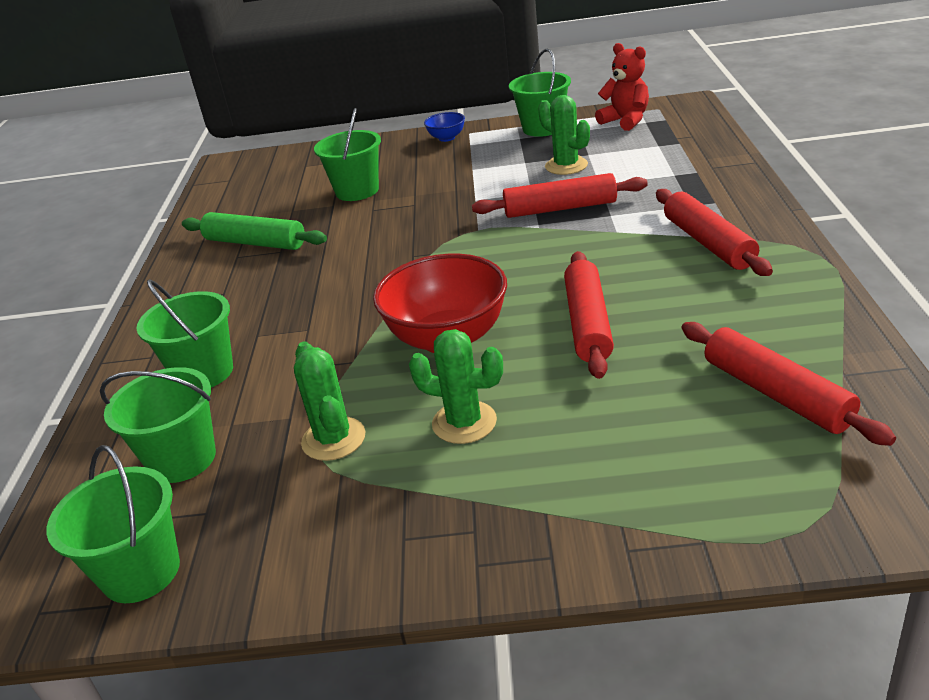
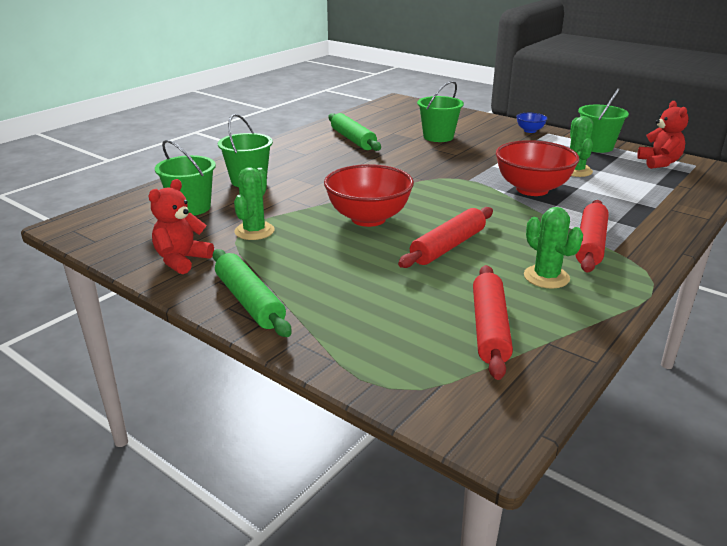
camera: 35 degrees right, 5 degrees down
(141, 571) = (119, 237): green bucket -> none
(302, 543) = (182, 260): none -> red teddy bear
(464, 422) = (316, 254): green cactus -> green cactus (546, 277)
(489, 538) = (249, 301): none -> green rolling pin
(560, 208) = (532, 189): red rolling pin -> red bowl

